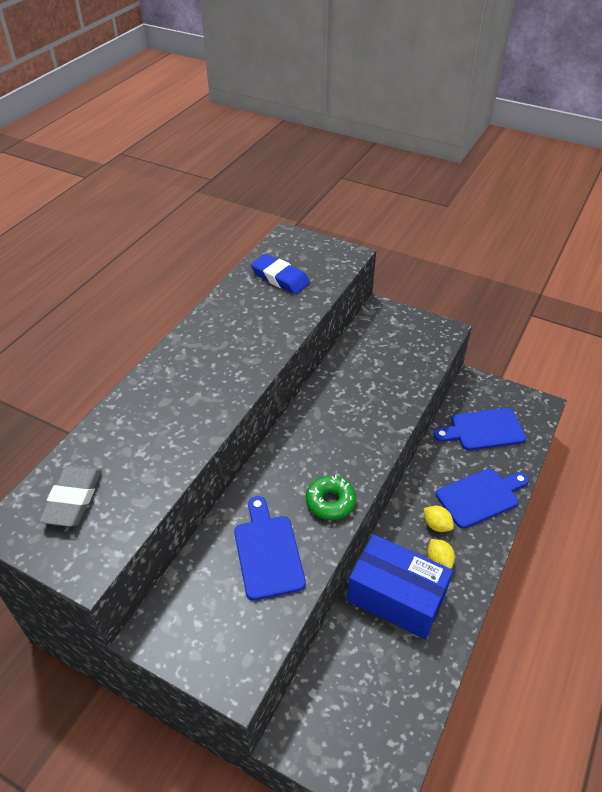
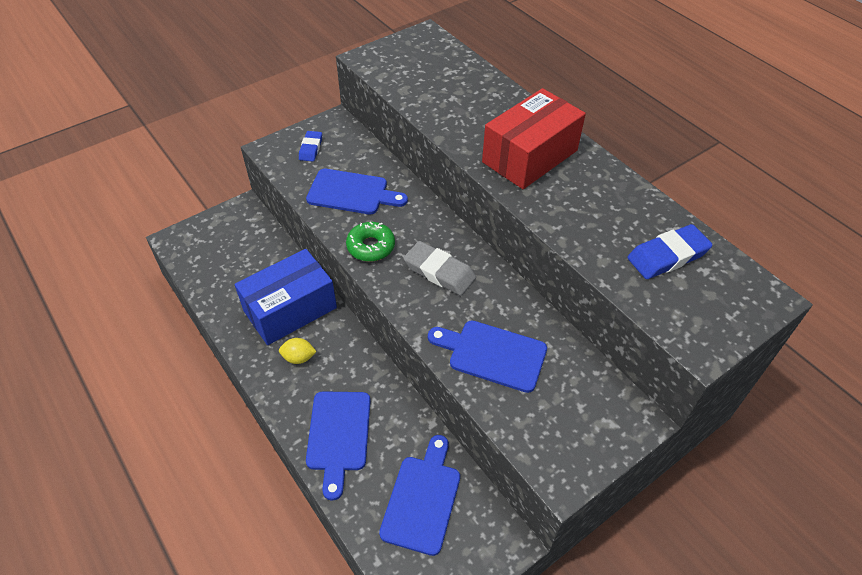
camera: 115 degrees right, 5 degrees up
(73, 499) = (429, 61): grey eraser -> grey eraser (439, 272)
(208, 370) = (530, 156): none -> red box
(214, 633) = (311, 148): none -> blue eraser
(384, 385) = (492, 354): none -> blue cutting board
(436, 525) = (333, 376): yellow lemon -> none

